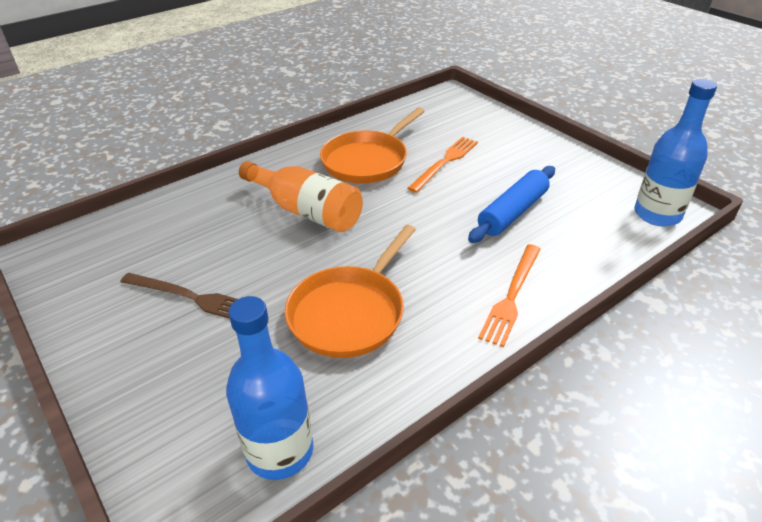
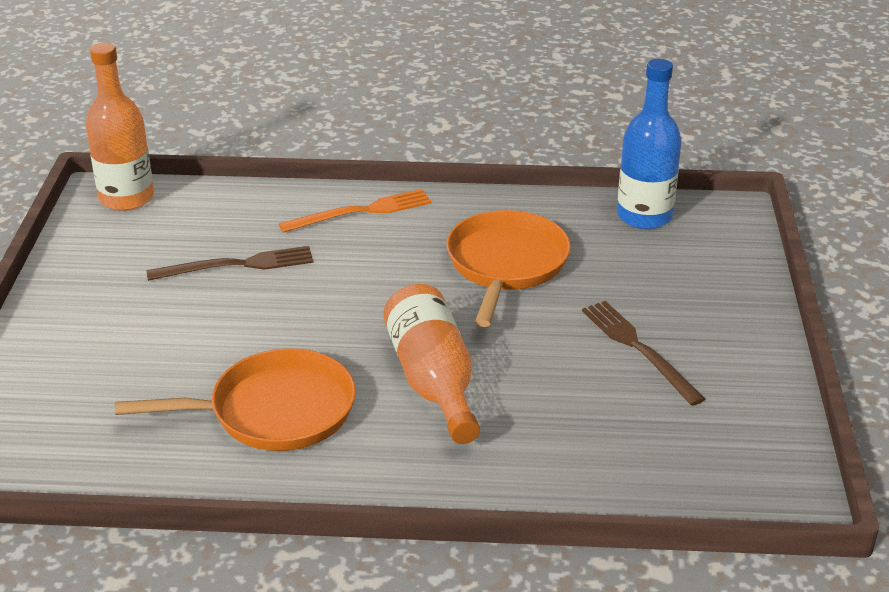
camera: 140 degrees left, 5 degrees down
(350, 313) = (506, 265): orange pan -> orange pan turned 60 degrees counterclockwise
(445, 162) = (195, 355): orange fork -> none
(513, 212) = (237, 265): blue rolling pin -> brown fork
(657, 214) = (126, 198): blue bottle -> orange bottle

